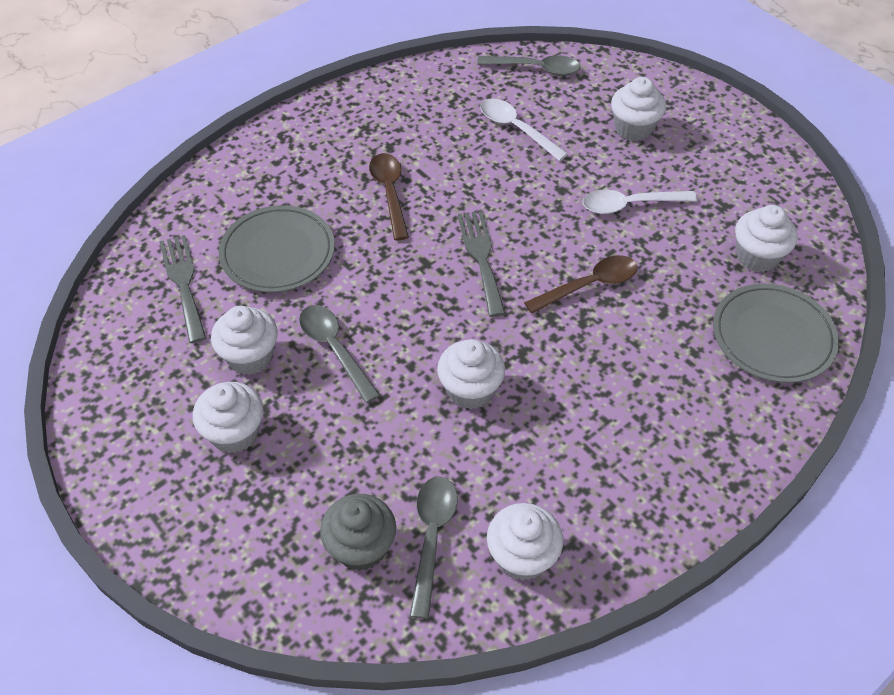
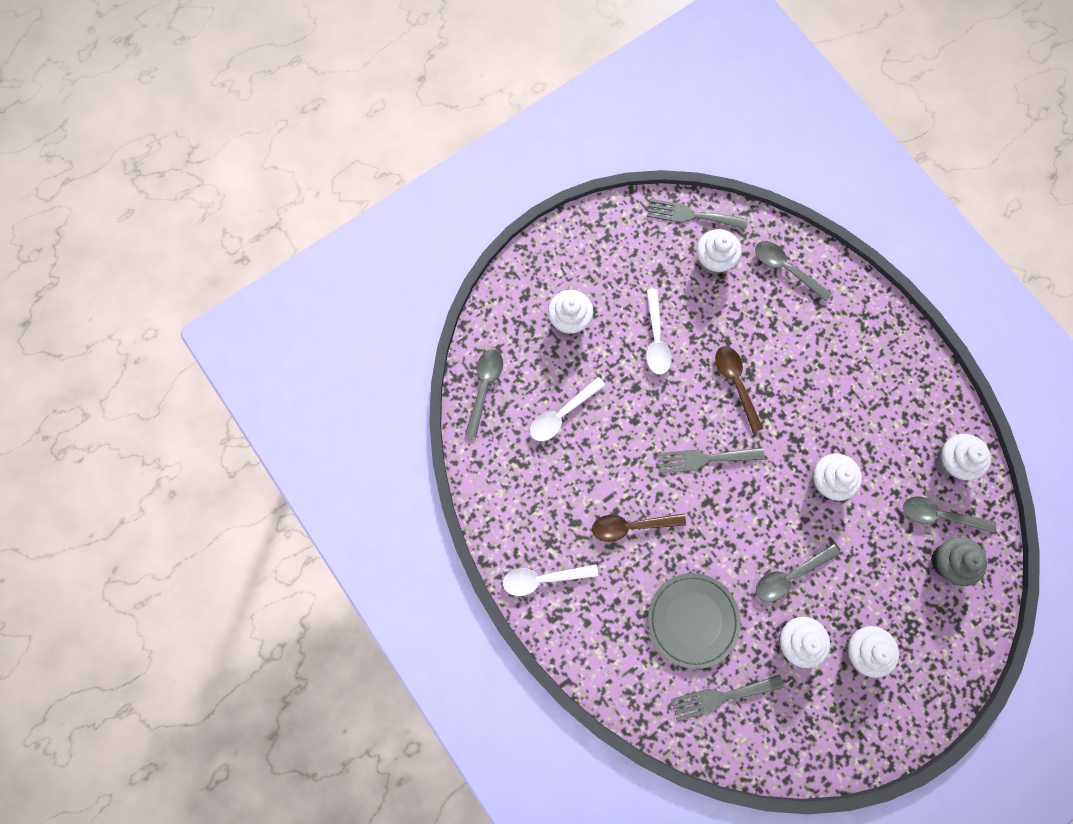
camera: 85 degrees left, 25 degrees up
(325, 125) = (543, 578): none -> white spoon
(773, 336) = (785, 269): grey plate -> grey spoon
(813, 233) = (691, 215): none -> grey fork

